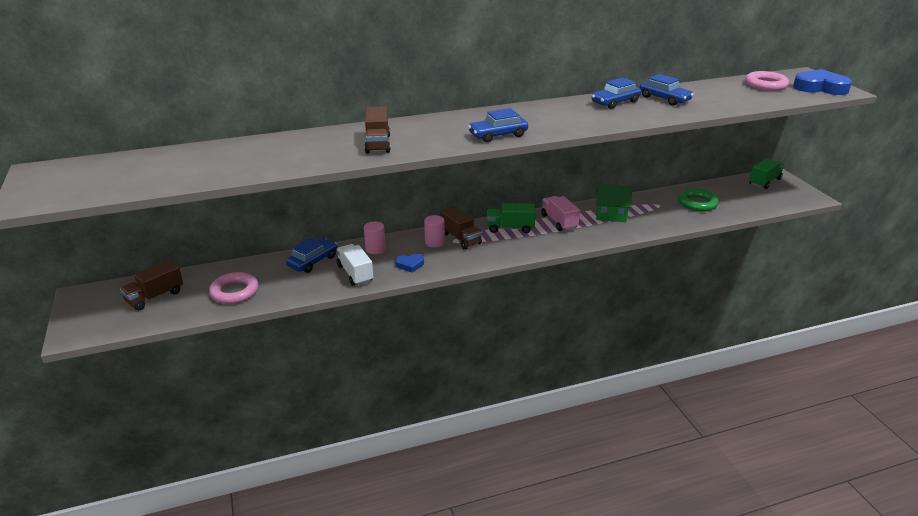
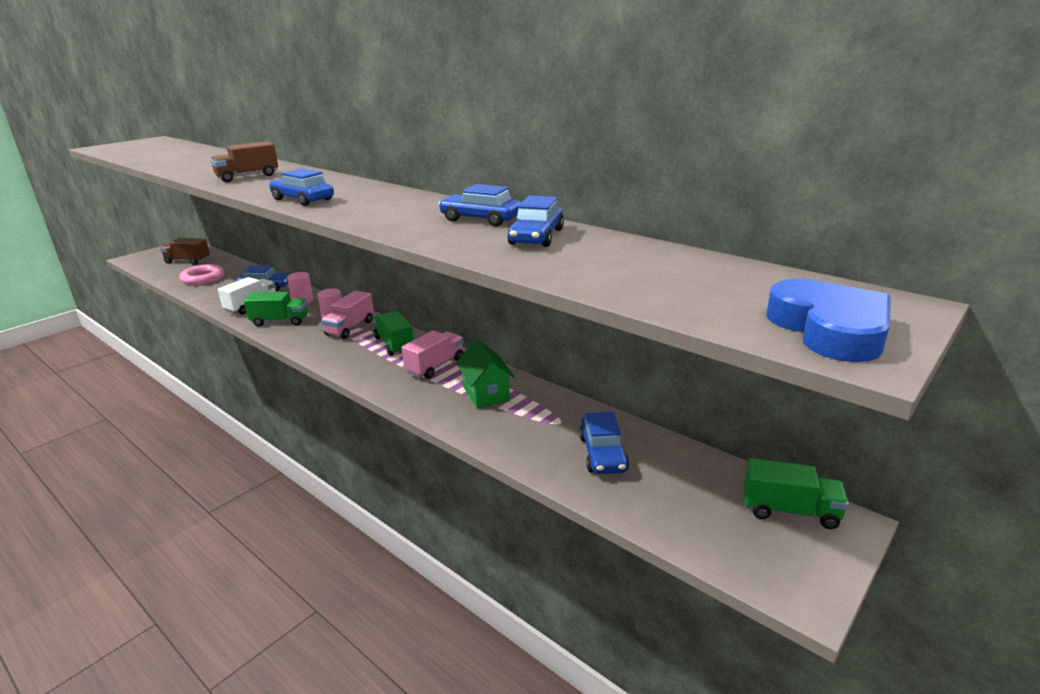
camera: 60 degrees right, 5 degrees down
(410, 265) = (280, 321): blue heart -> green truck
(460, 238) = (350, 328): brown truck -> pink truck
(697, 203) = (602, 454): green ring -> blue car
(765, 85) = (740, 284): pink ring -> none

